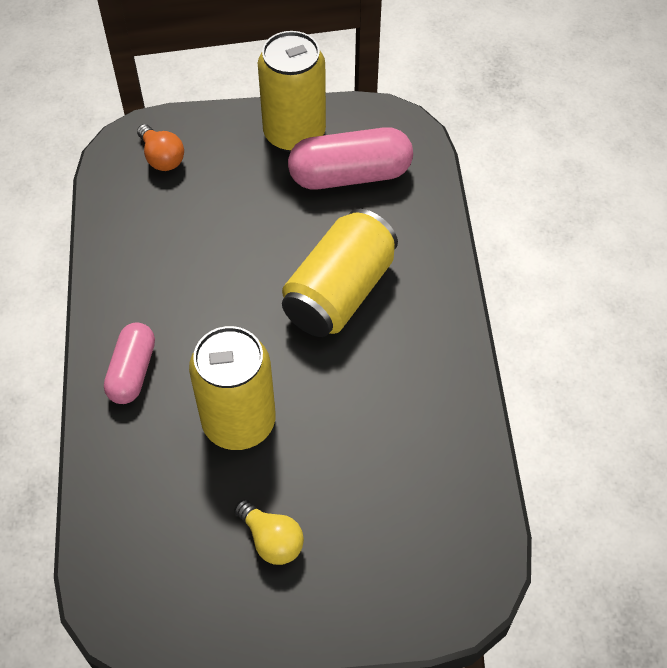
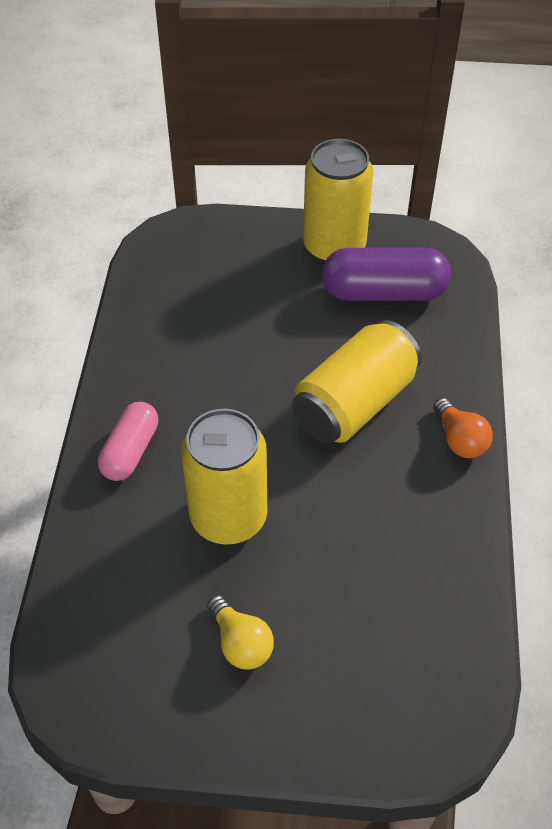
camera: 10 degrees right, 5 degrees down
(162, 158) = (199, 252): orange light bulb -> orange light bulb (460, 440)
(350, 175) = (383, 292): pink capsule -> purple capsule

